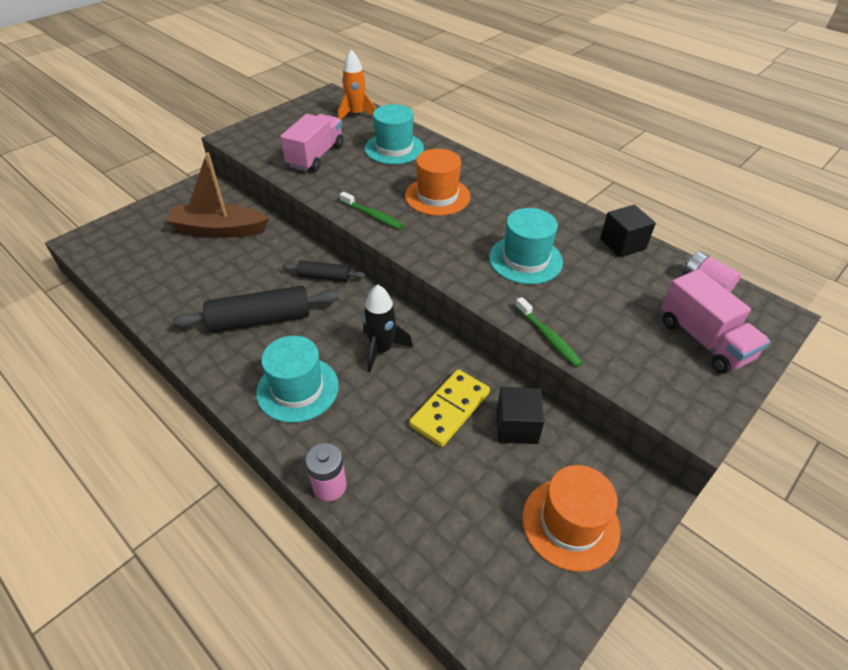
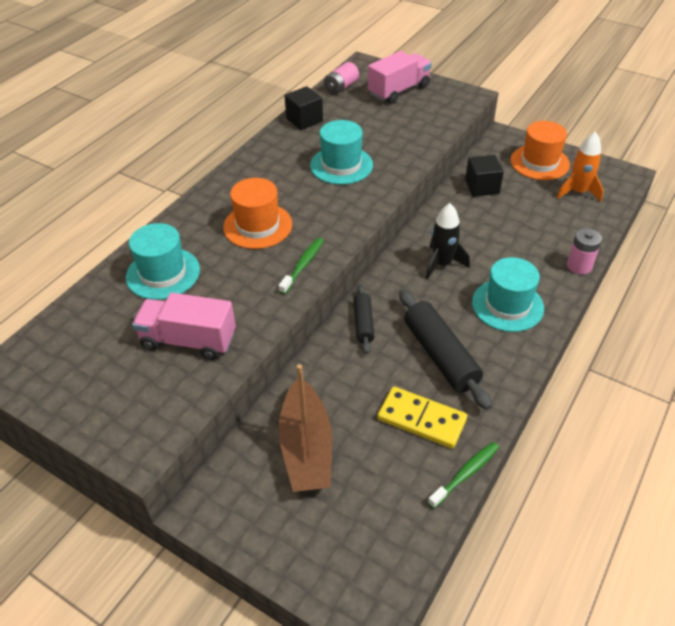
camera: 100 degrees left, 0 degrees up
(356, 114) = (72, 326): orange rocket -> orange rocket (578, 192)
(450, 409) = (483, 218): yellow domino -> yellow domino (421, 419)
(548, 337) = (426, 150): green toothbrush -> green toothbrush (465, 474)

